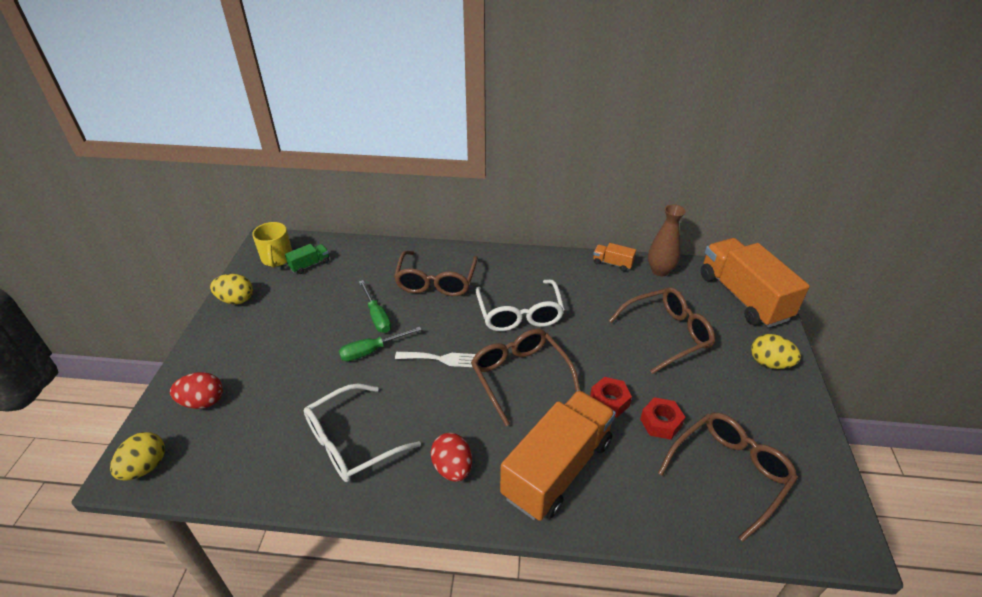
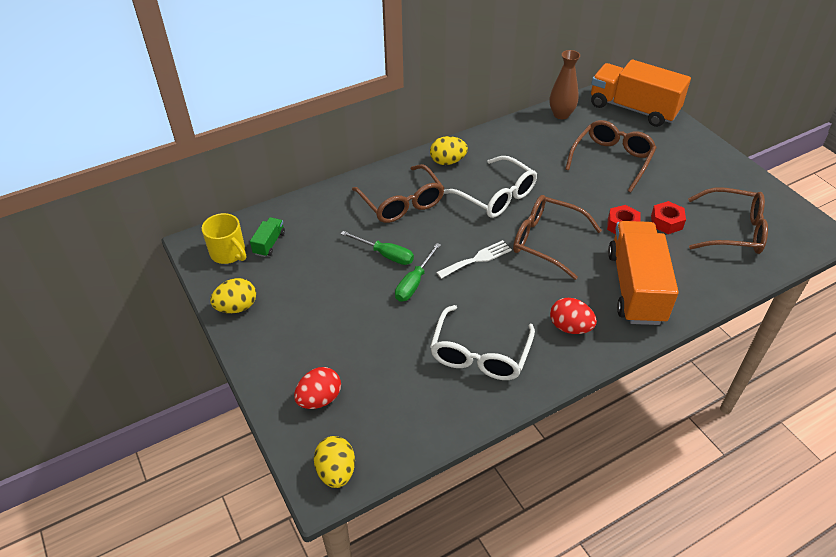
camera: 35 degrees left, 5 degrees up
(612, 263) = (522, 124): orange truck -> none
(729, 473) = (733, 231): brown glasses -> brown glasses turned 90 degrees clockwise
(769, 363) = (691, 148): yellow egg -> yellow egg (448, 161)

